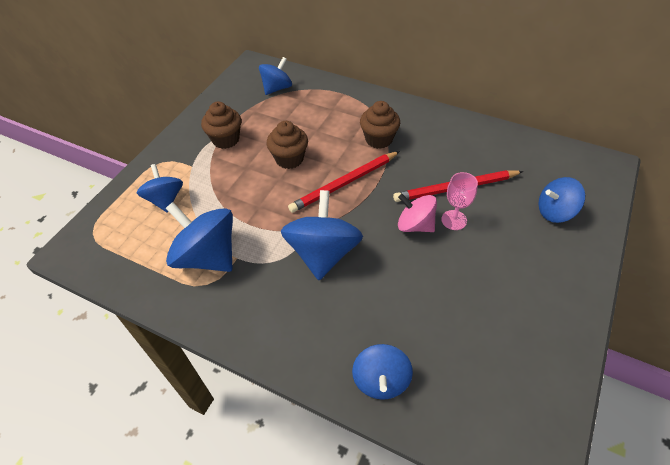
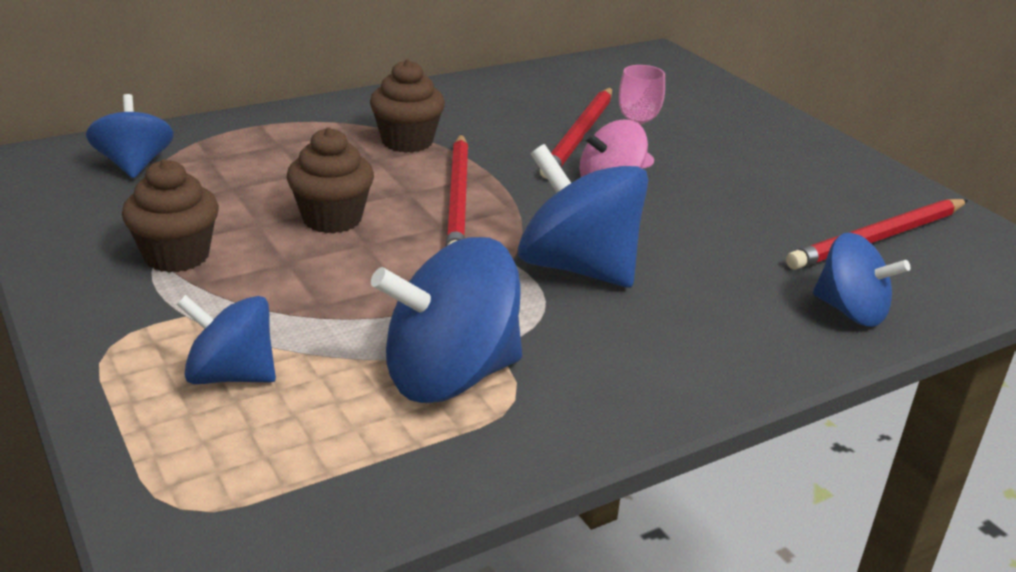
camera: 60 degrees left, 20 degrees down
(480, 366) = (878, 238): none -> red pencil
(555, 212) = (693, 105): blue spinning top -> none

